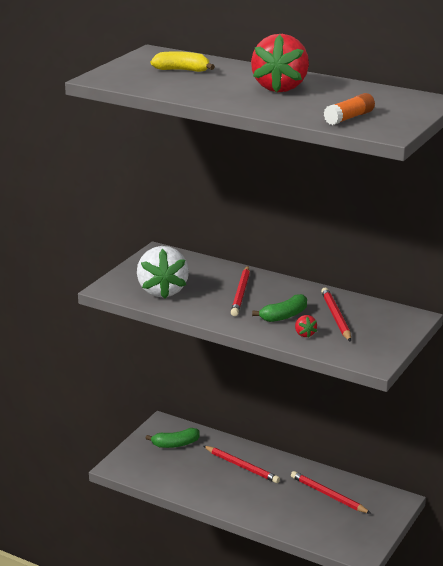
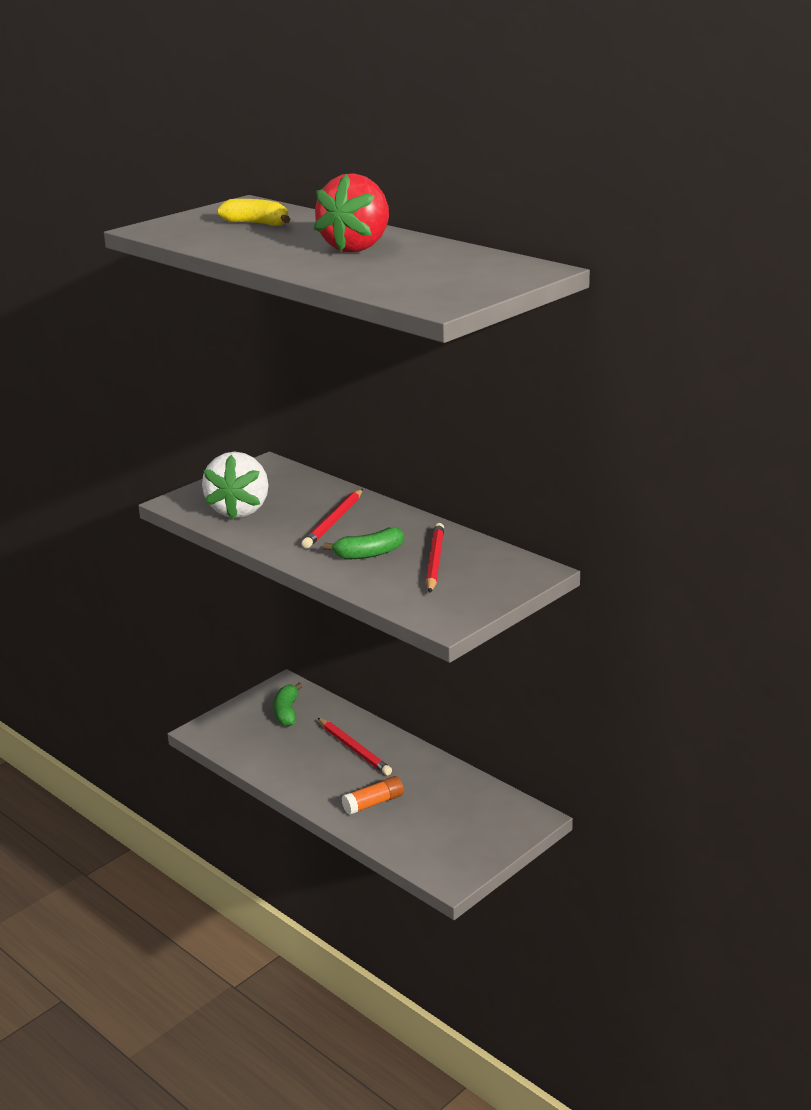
camera: 15 degrees right, 0 degrees up
(175, 444) = (287, 712): green banana -> green banana turned 90 degrees clockwise
(304, 334) = (380, 578): red strawberry -> none
(328, 495) = (445, 799): red pencil -> none
(349, 118) = (407, 285): orange glue stick -> orange glue stick (373, 803)

